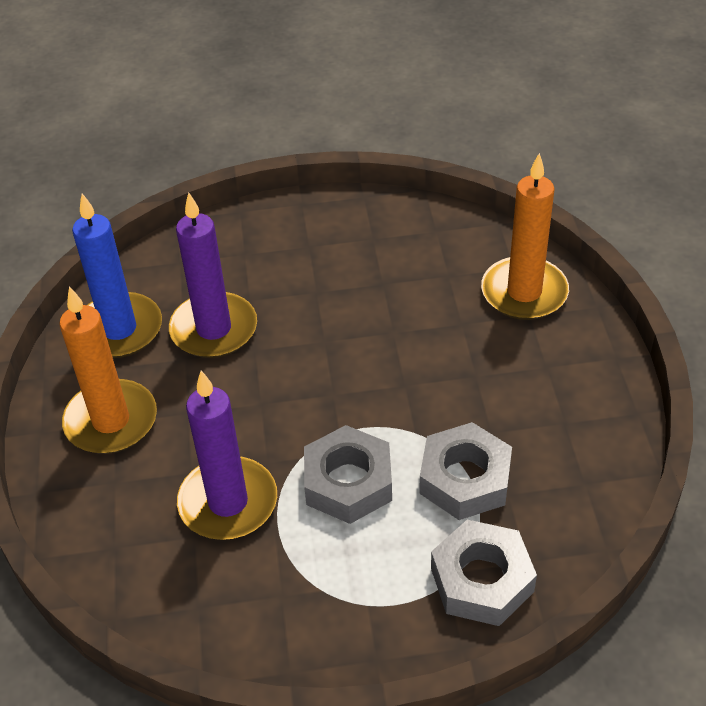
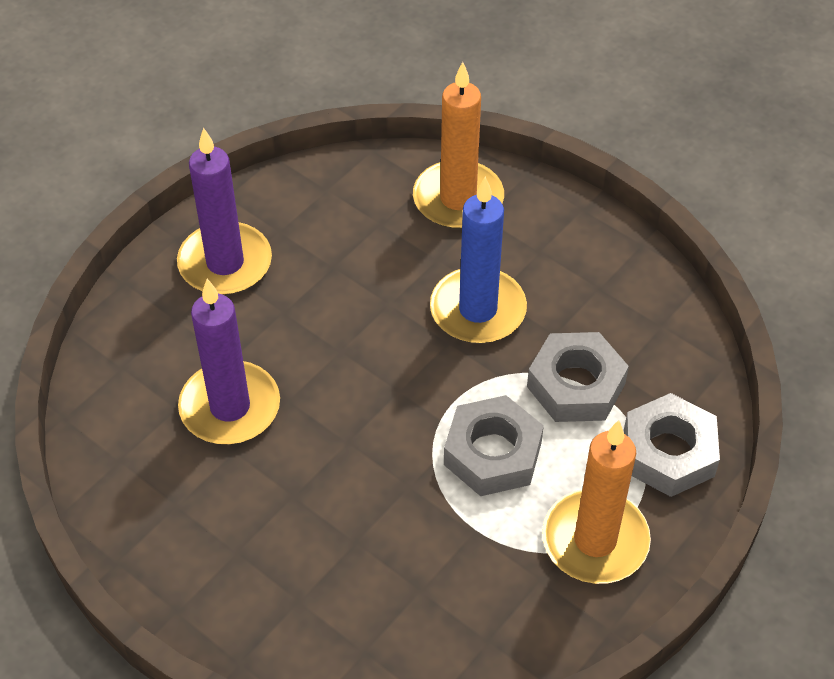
camera: 45 degrees left, 5 degrees up
(111, 421) = (232, 553): orange candle -> orange candle (595, 540)
(119, 329) = (139, 468): blue candle -> blue candle (478, 310)
(228, 502) = (416, 542): purple candle -> purple candle (225, 263)

